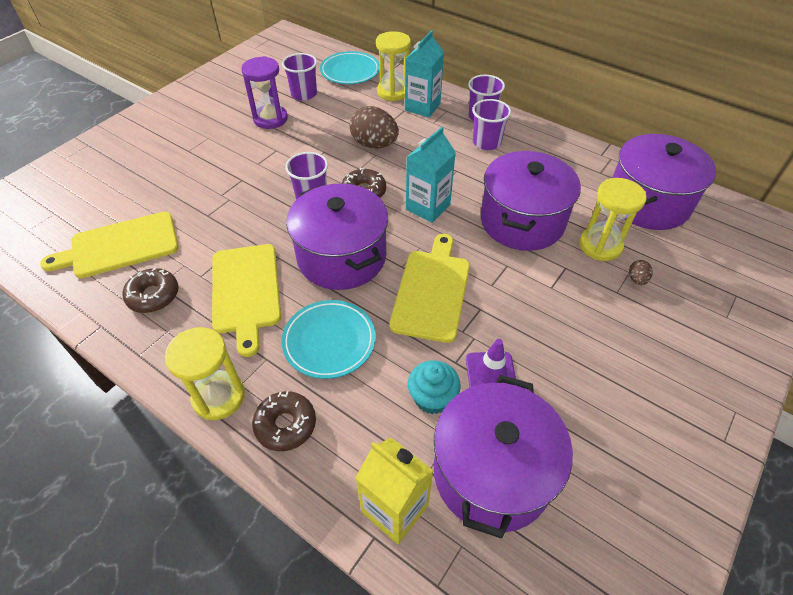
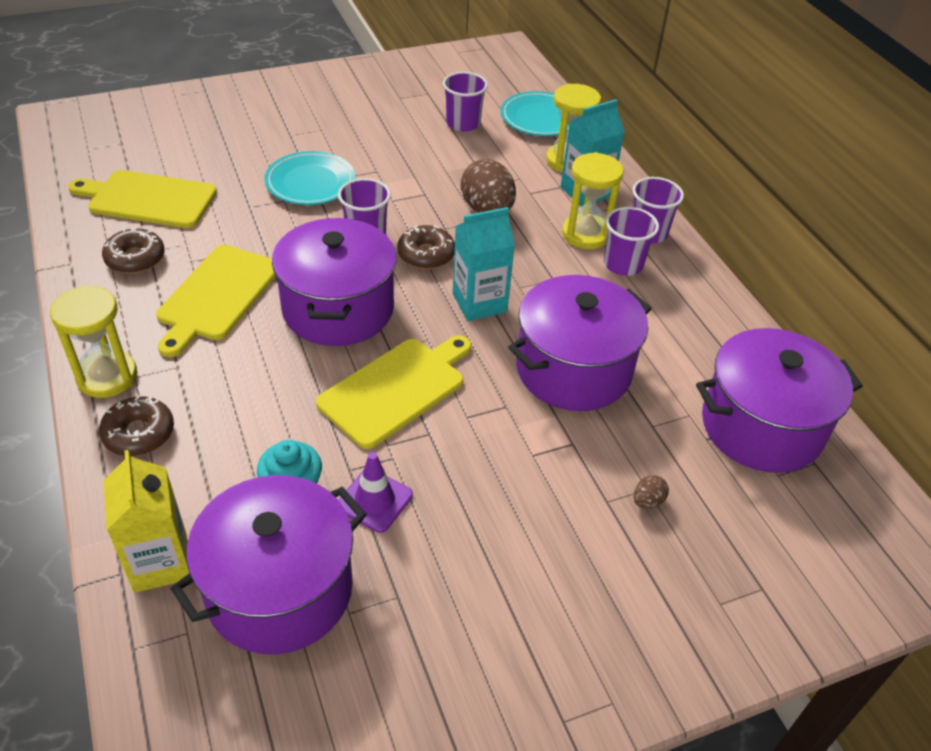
camera: 30 degrees right, 5 degrees down
(270, 119) = (402, 136): purple hourglass -> none
(329, 341) = (248, 382): turquoise plate -> turquoise plate (310, 183)
(600, 245) = (642, 442): yellow hourglass -> yellow hourglass (586, 234)

